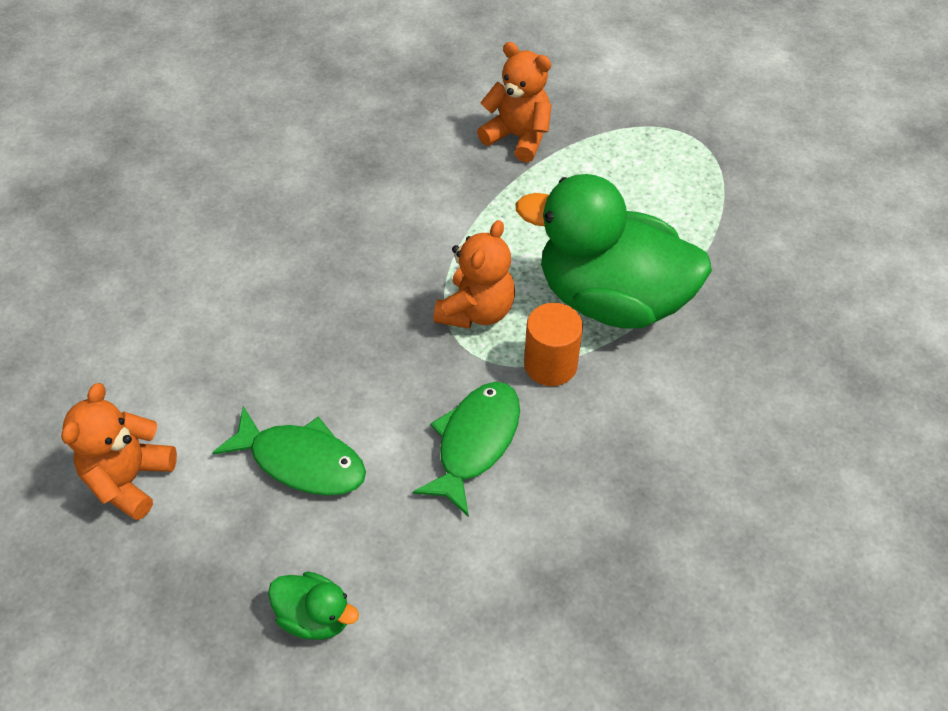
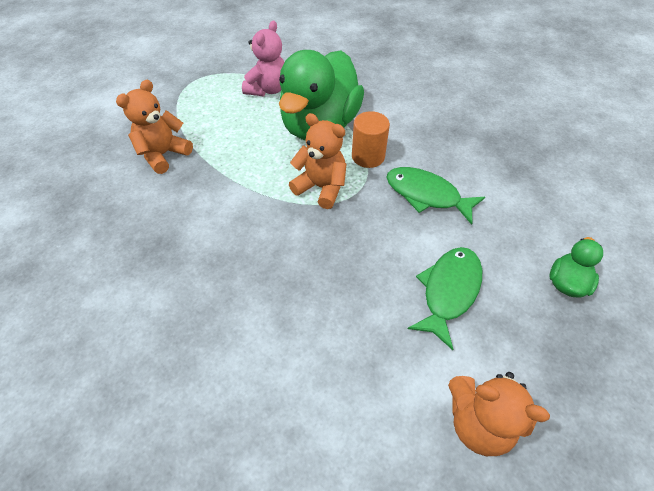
camera: 85 degrees left, 0 degrees up
(689, 224) = (268, 89): none -> pink teddy bear

